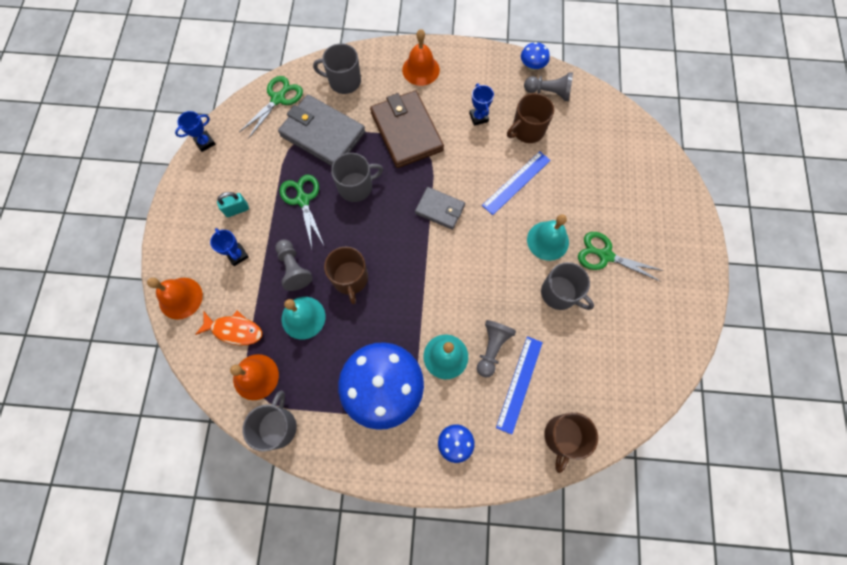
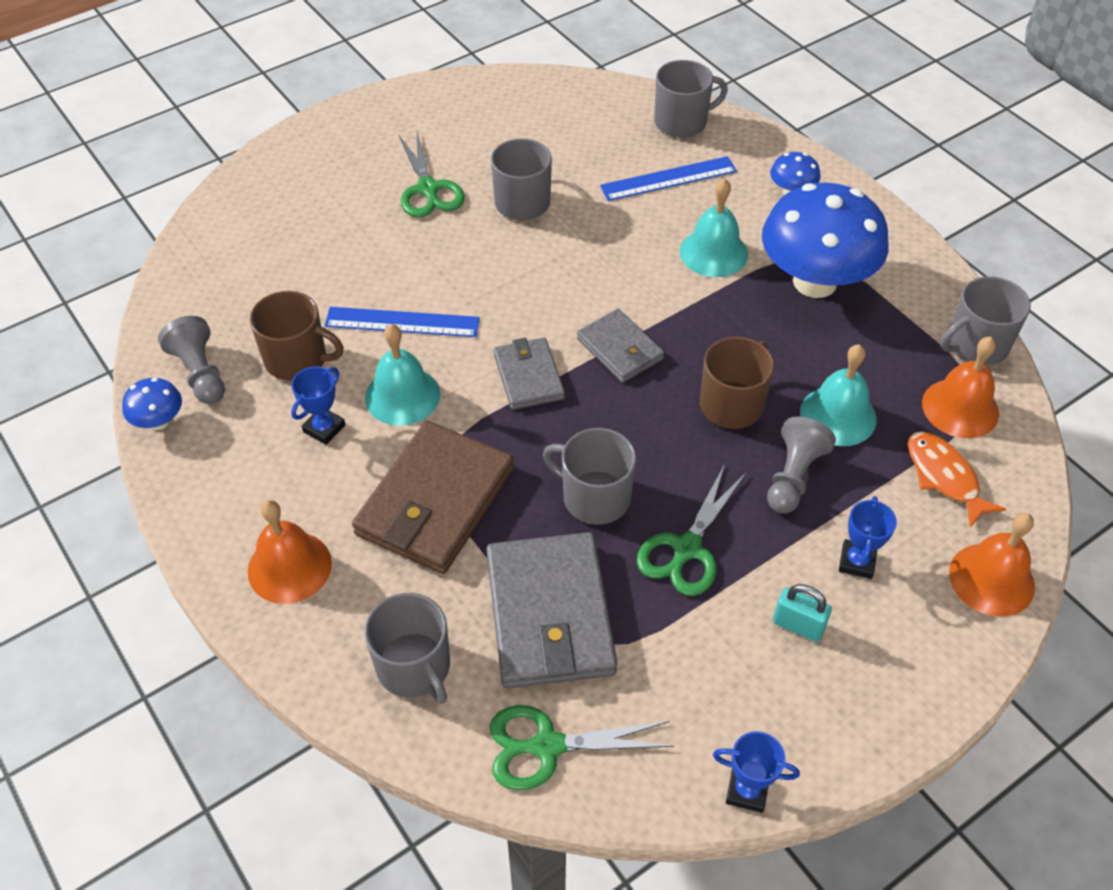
camera: 130 degrees left, 20 degrees down
(422, 258) = (620, 349): none -> grey wallet
(492, 348) = (656, 221): grey pawn -> none
(547, 240) = (461, 247): turquoise bell -> turquoise bell (402, 396)
(563, 437) = (682, 122): brown mug -> grey mug

